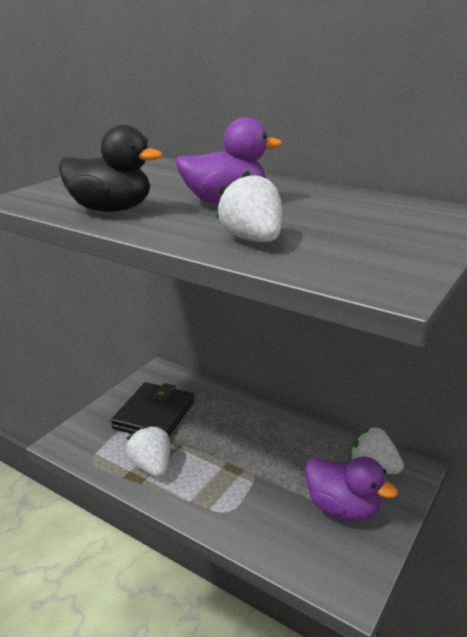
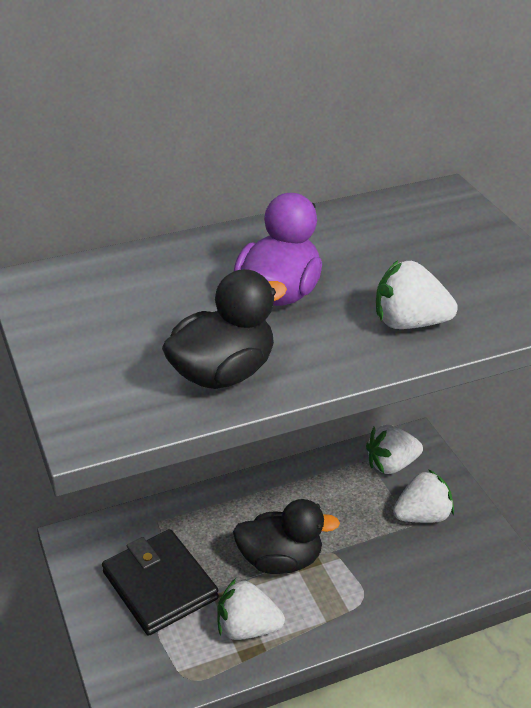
camera: 55 degrees left, 10 degrees up
(222, 454) = (280, 560): none -> black duck
(342, 508) = (422, 516): purple duck -> white strawberry

